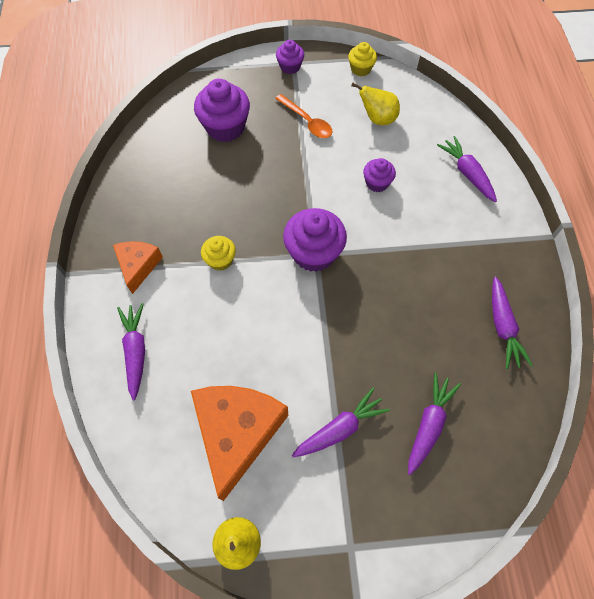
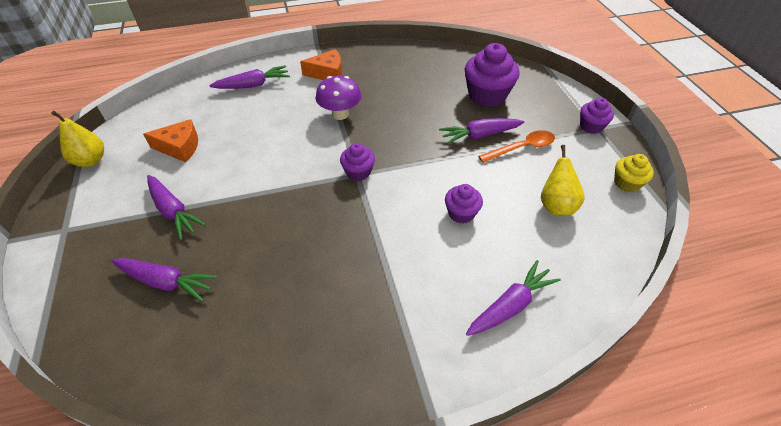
camera: 80 degrees right, 15 degrees down
(220, 260) = (340, 114): yellow cupcake -> purple mushroom
(237, 432) = (180, 147): orange cheese -> orange cheese, size x0.55
(307, 122) = (521, 148): orange spoon -> orange spoon turned 150 degrees counterclockwise
(314, 253) = (358, 172): purple cupcake -> purple cupcake, size x0.56
(502, 327) = (282, 355): purple carrot -> purple carrot (479, 135)

